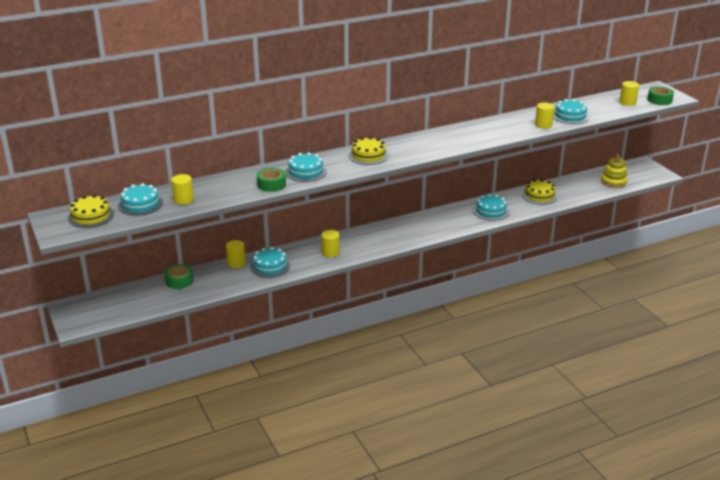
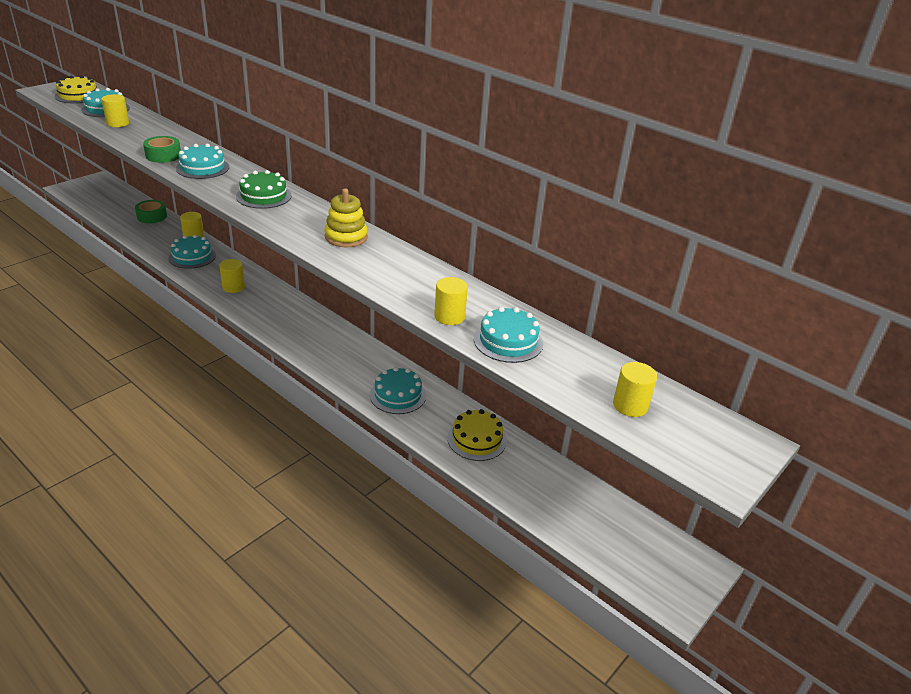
camera: 65 degrees right, 5 degrees up
(368, 155) = (263, 196): yellow cake -> green cake
(613, 182) = (588, 528): yellow stacking toy -> yellow stacking toy (346, 237)
(659, 100) = (684, 451): green tape -> none

